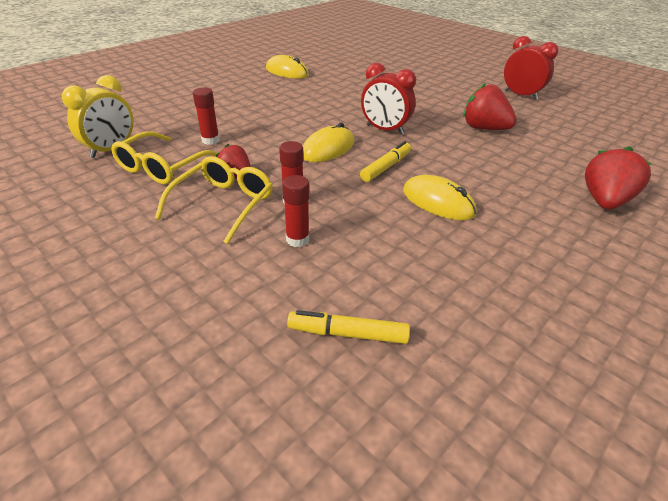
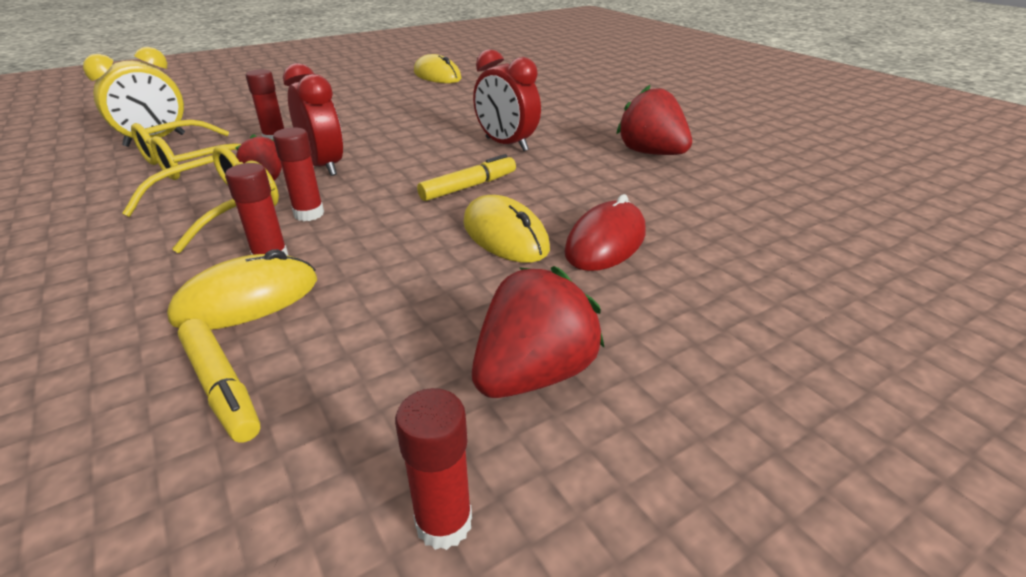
camera: 15 degrees right, 5 degrees down
(328, 149) = (410, 159): yellow mouse -> yellow mouse (247, 299)
(348, 334) = (221, 387): yellow marker -> yellow marker turned 150 degrees counterclockwise
(502, 199) = (605, 242): none -> red mouse
(520, 95) = (741, 118): red clock -> red clock (324, 166)
(541, 386) = (444, 523): none -> red glue stick
(604, 201) = (773, 262): red strawberry -> red strawberry (533, 374)

